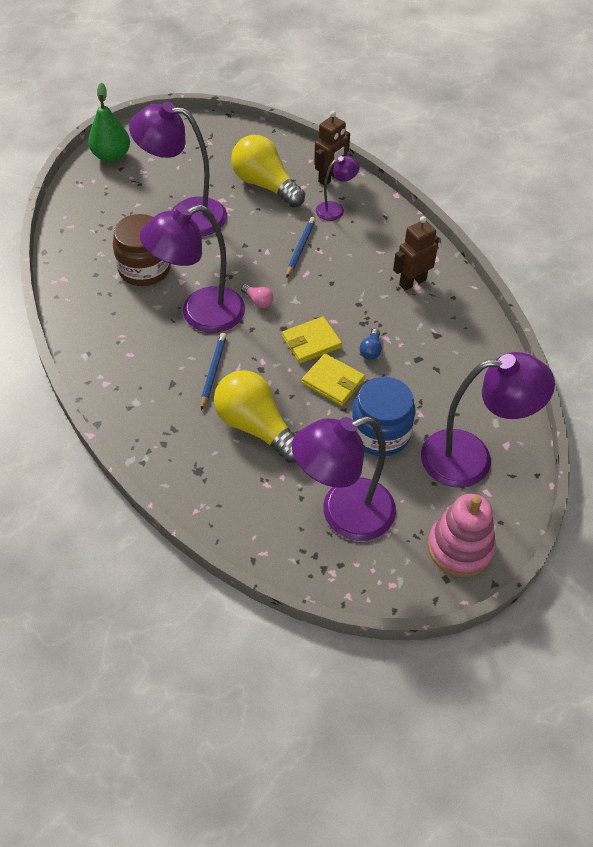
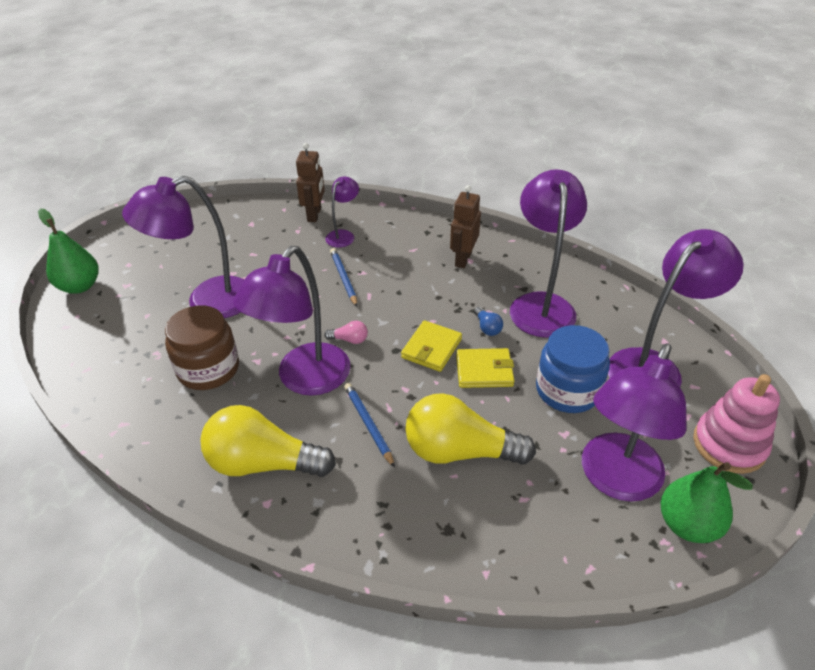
camera: 35 degrees left, 10 degrees down
(265, 185) = (262, 244): yellow light bulb -> yellow light bulb (263, 463)
(361, 574) = (687, 524): none -> green pear
(435, 356) = (541, 304): none -> purple lamp

